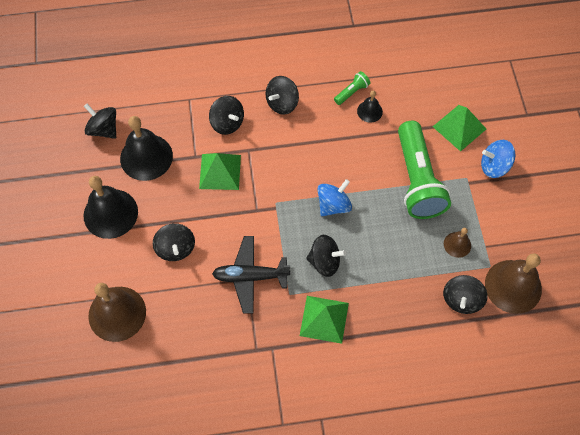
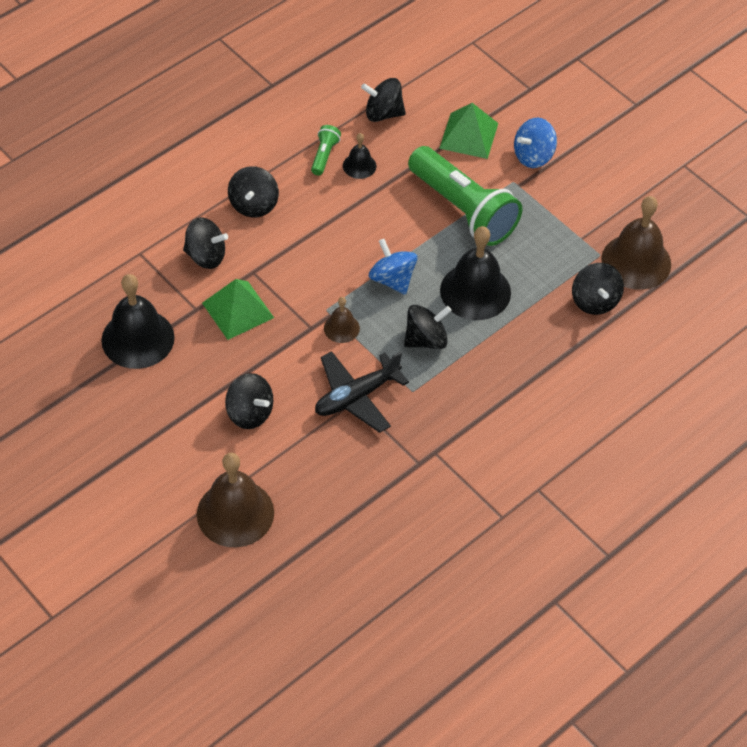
camera: 35 degrees left, 10 degrees down
(104, 129) = (61, 335): black spinning top -> black spinning top (383, 113)
(110, 213) = (143, 418): black bell -> black bell (475, 291)
(324, 319) = (468, 395): green pyramid -> none
(333, 205) = (392, 279): blue spinning top -> blue spinning top turned 45 degrees counterclockwise
(457, 244) = (551, 251): brown bell -> brown bell (341, 328)

